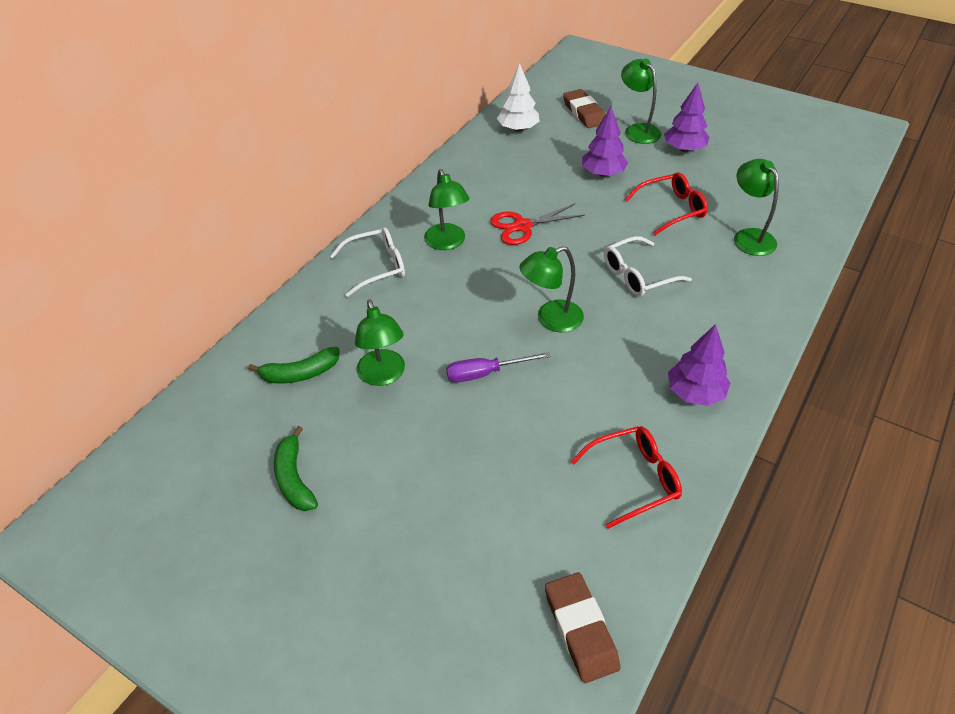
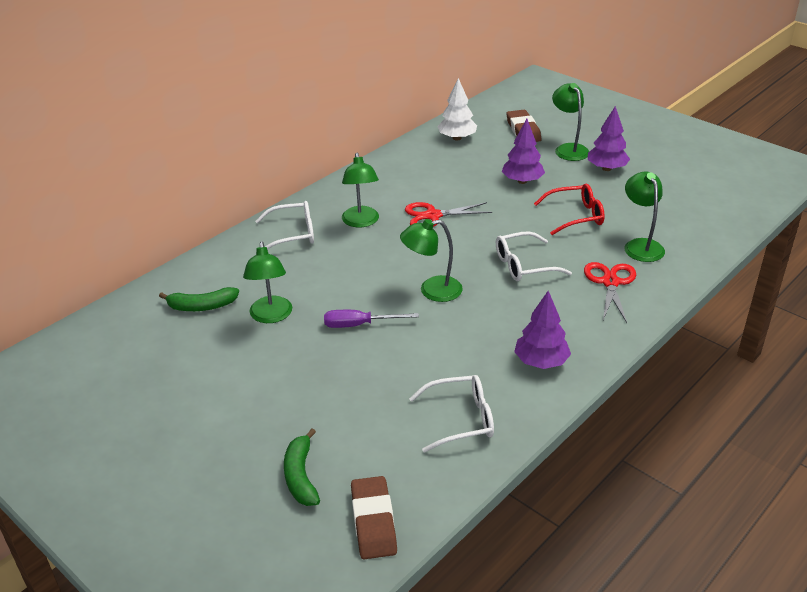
camera: 10 degrees right, 10 degrees down
(294, 478) = (172, 381): green banana -> green banana (301, 476)
(634, 479) = (461, 419): red glasses -> white glasses
(733, 285) = (610, 282): none -> red scissors

